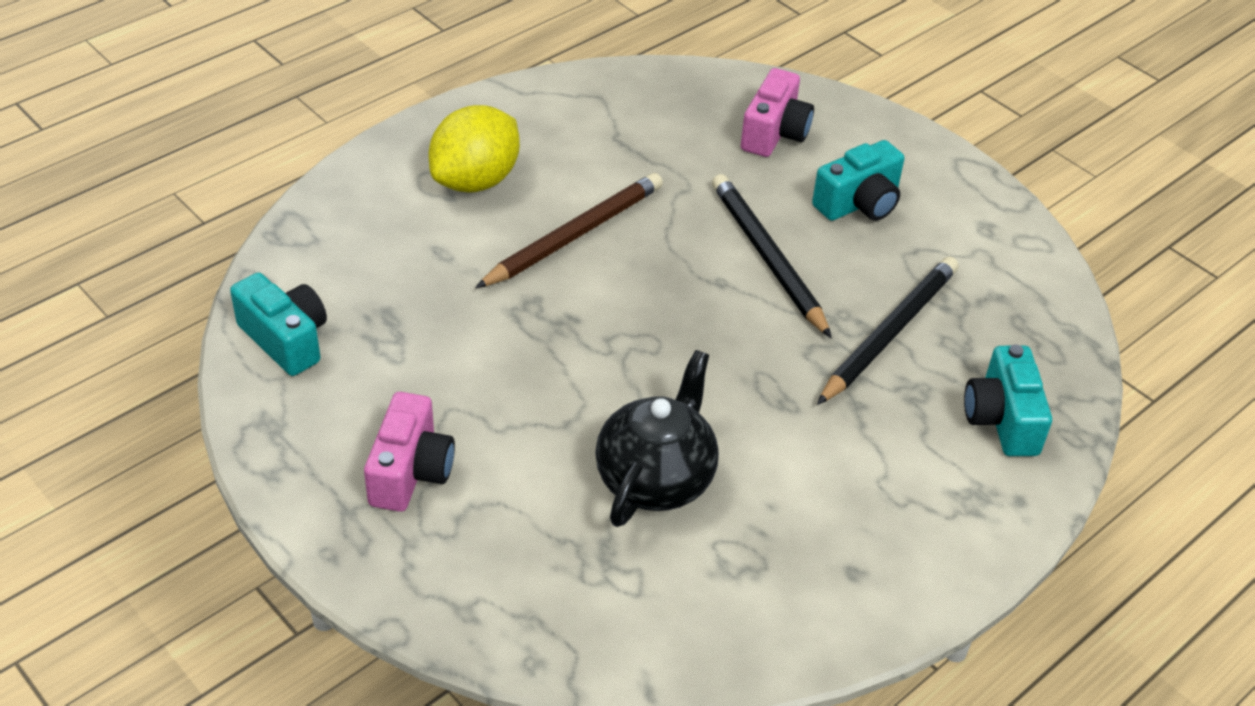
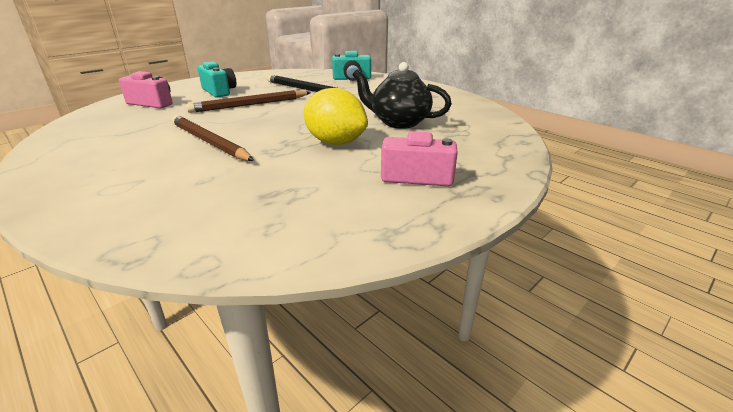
camera: 90 degrees left, 15 degrees down
(286, 339) = (288, 237): turquoise camera -> none
(476, 180) = (127, 172): yellow lemon -> yellow lemon (335, 142)
(768, 258) = (250, 105): black pencil -> brown pencil

